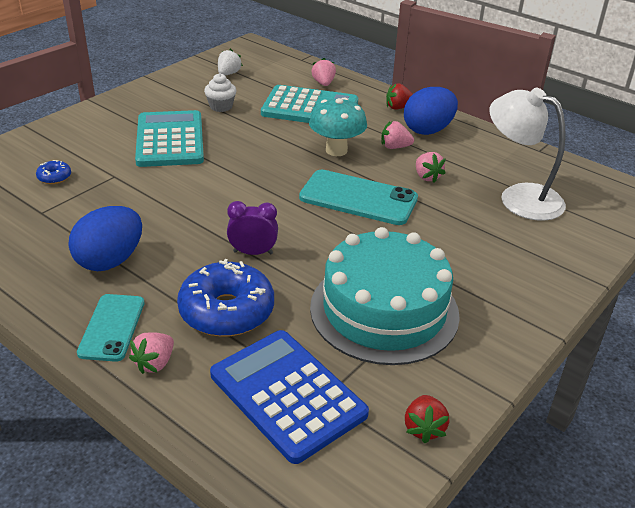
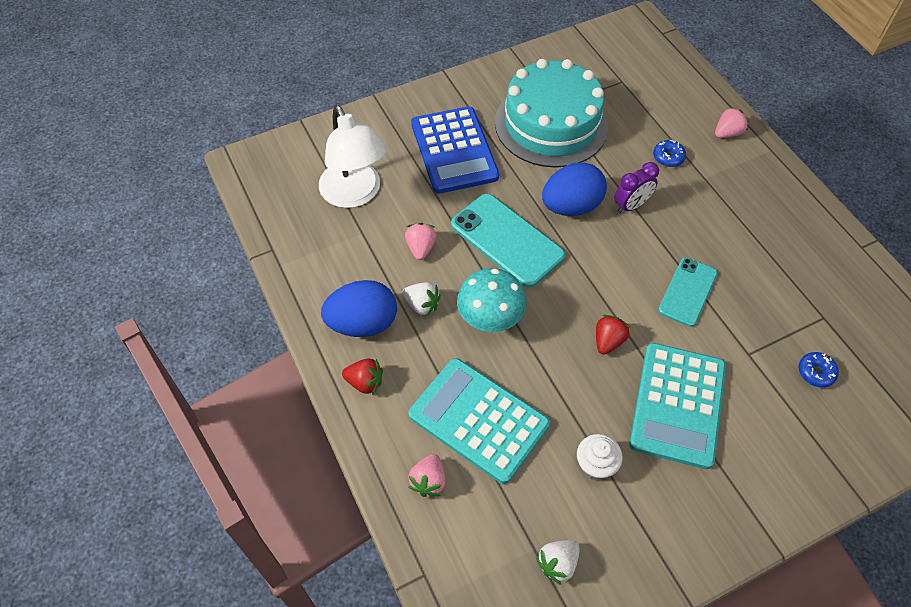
camera: 155 degrees left, 20 degrees up
(110, 260) = (756, 234): blue egg -> blue egg (571, 206)
(112, 327) = (756, 169): turquoise phone -> turquoise phone (687, 292)
(226, 311) = (668, 157): blue donut -> blue donut, size x0.44
(253, 252) = (631, 205): purple clock -> purple clock turned 60 degrees counterclockwise
(287, 394) = (644, 89): blue calculator -> blue calculator (454, 150)
(395, 147) = (422, 305): pink strawberry -> white strawberry
(424, 428) = (571, 49): red strawberry -> red strawberry (608, 341)

